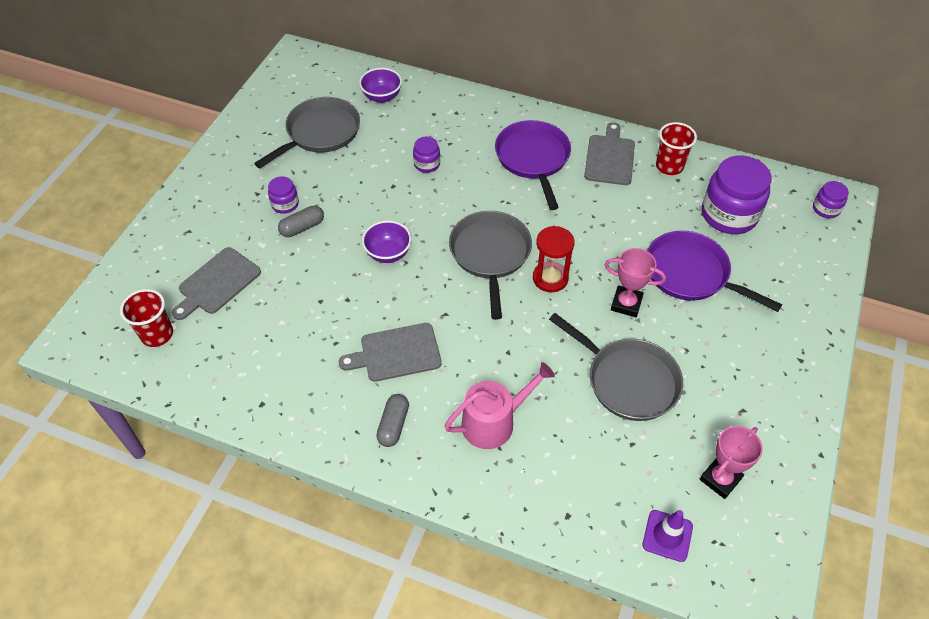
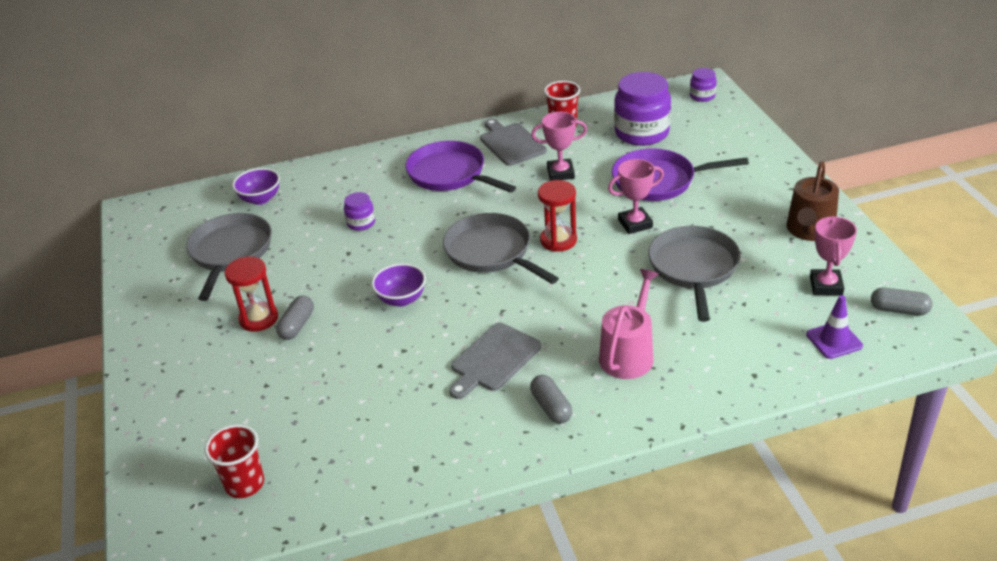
camera: 35 degrees left, 15 degrees down
(217, 283) = (260, 411): grey cutting board -> none
(285, 204) = (259, 319): purple jar -> red hourglass
(618, 213) = (560, 173): none -> pink trophy
(628, 380) = (694, 268): grey pan -> grey pan turned 90 degrees counterclockwise
(758, 551) = (899, 310): none -> grey capsule
(768, 414) = (809, 230): none -> brown watering can

